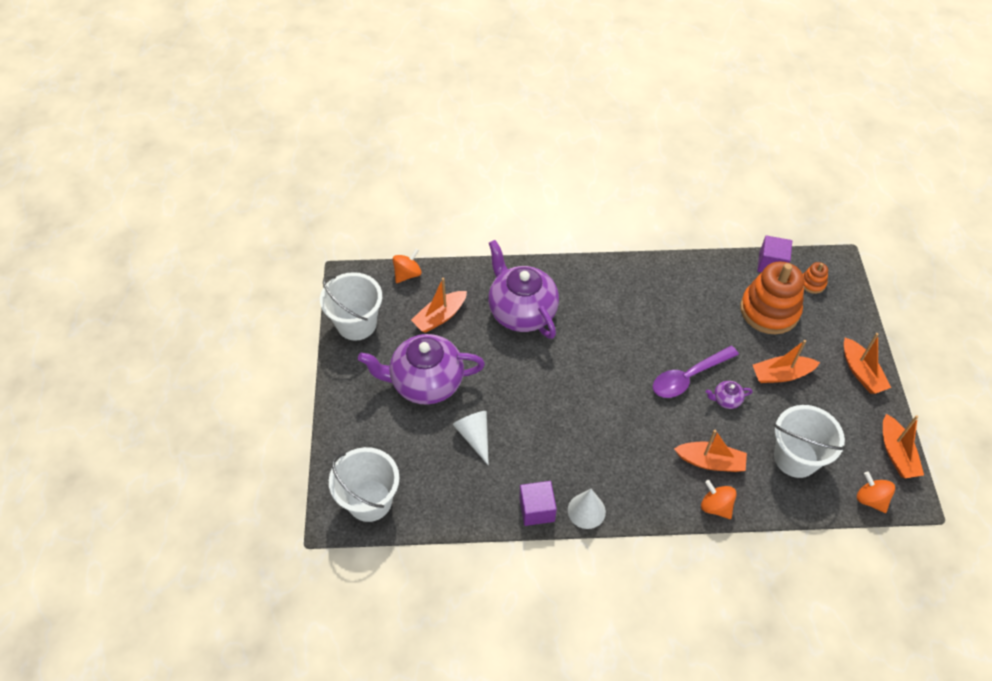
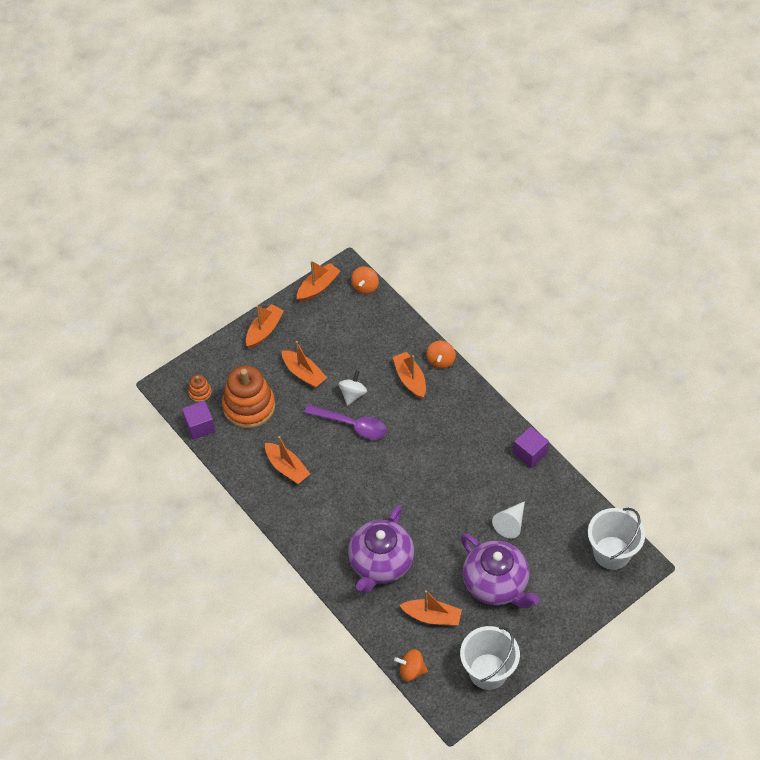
camera: 125 degrees left, 0 degrees up
(586, 511) = (506, 426): white cone -> none
(677, 301) = (287, 468): none -> orange boat
(726, 400) = (352, 394): purple teapot -> white spinning top
(795, 458) = (367, 336): white bucket -> none

